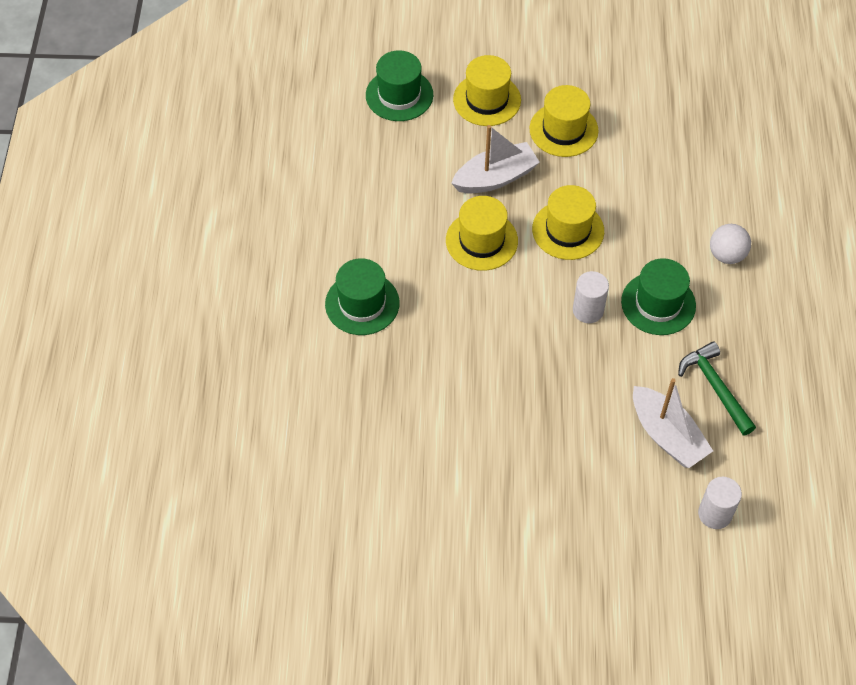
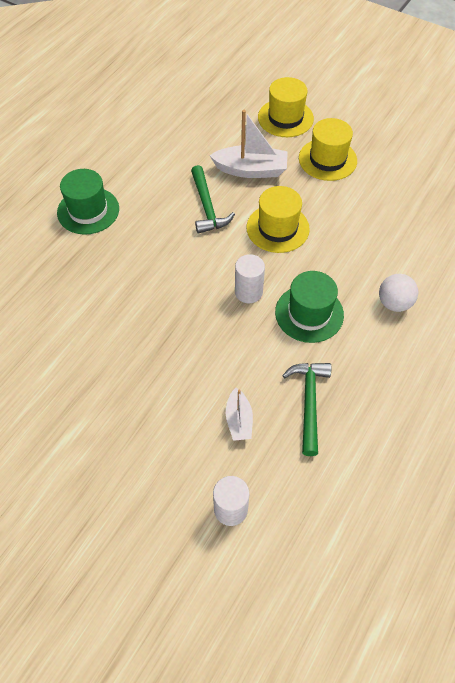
camera: 30 degrees right, 0 degrees up
(399, 95) = (225, 91): green hat -> none
(481, 240) = (207, 207): yellow hat -> green hammer
(666, 435) = (239, 420): white boat -> white boat, size x0.58

